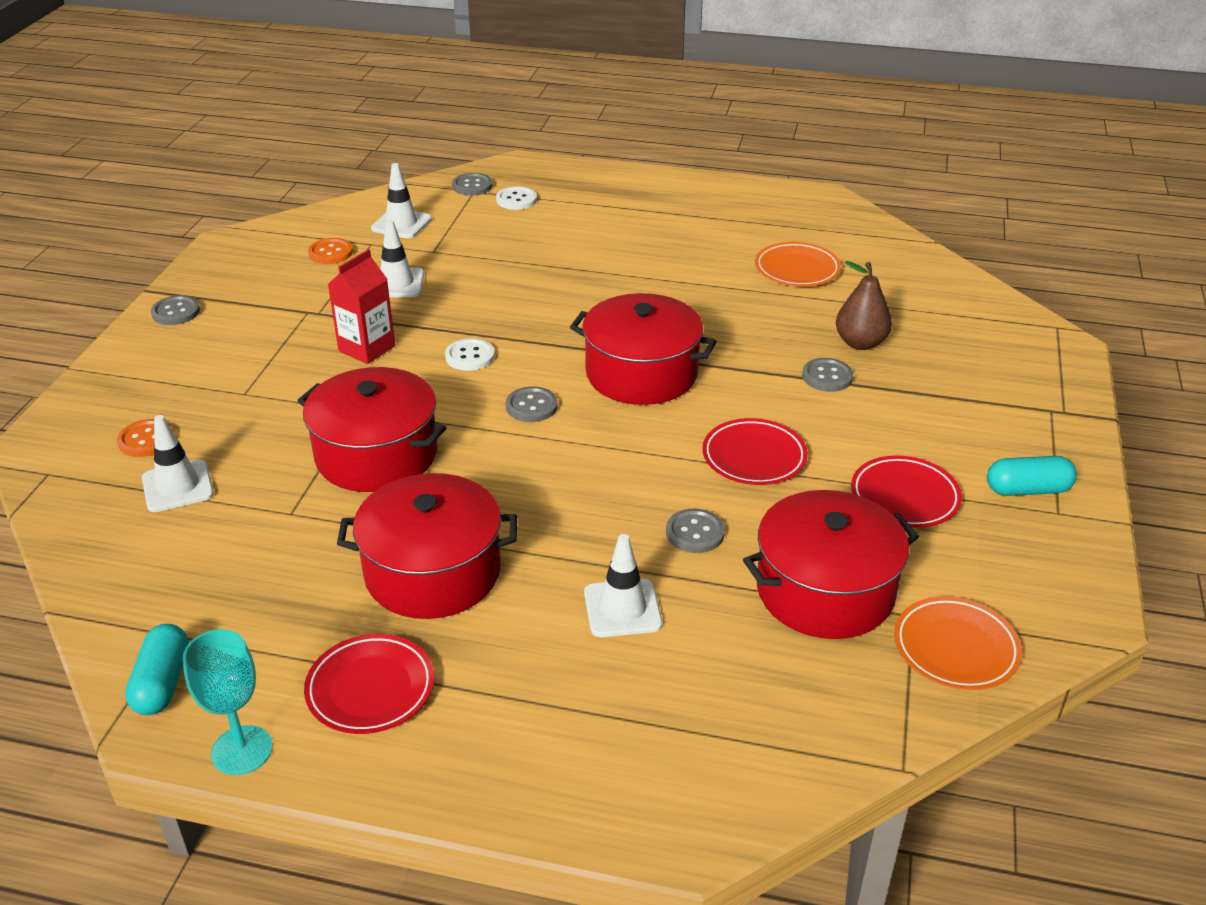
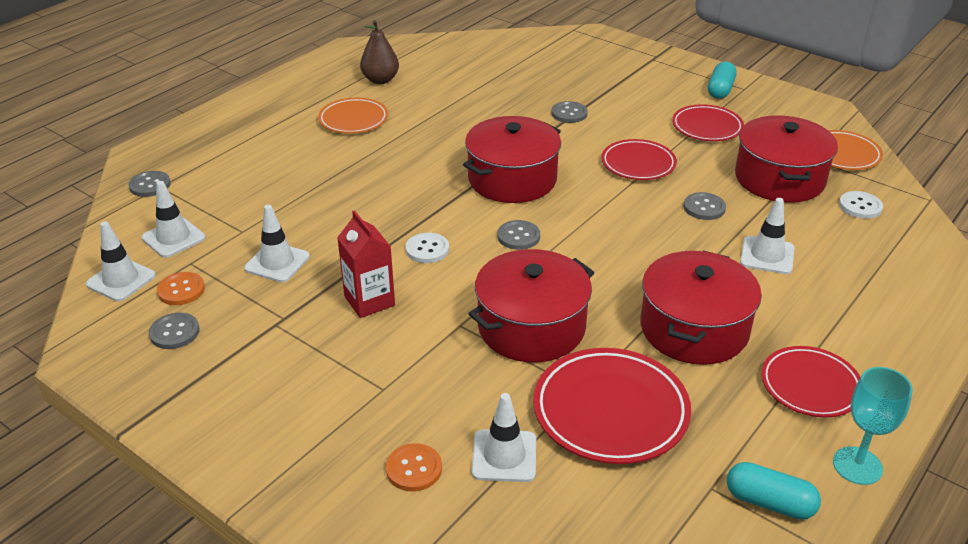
camera: 65 degrees left, 0 degrees up
(176, 312) = (191, 415): grey button -> grey button (174, 332)
(265, 539) = (610, 411): none -> red plate
(329, 223) = (121, 280): none -> white traffic cone
(516, 200) = (202, 169): white button -> white button (860, 206)
(797, 269) = (434, 85): orange plate -> orange plate (353, 120)
(860, 343) = (540, 91): brown pear -> brown pear (380, 80)

